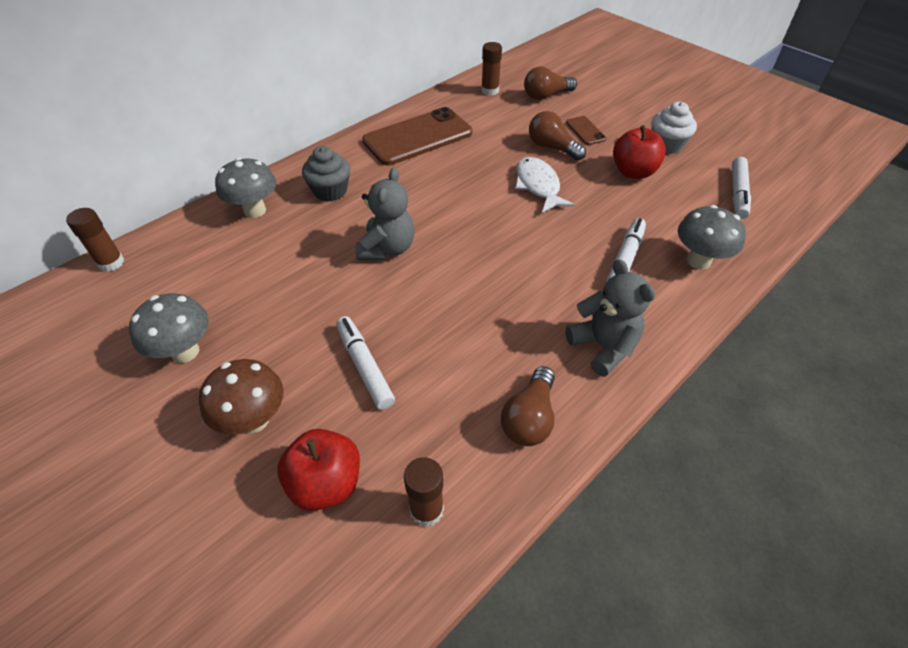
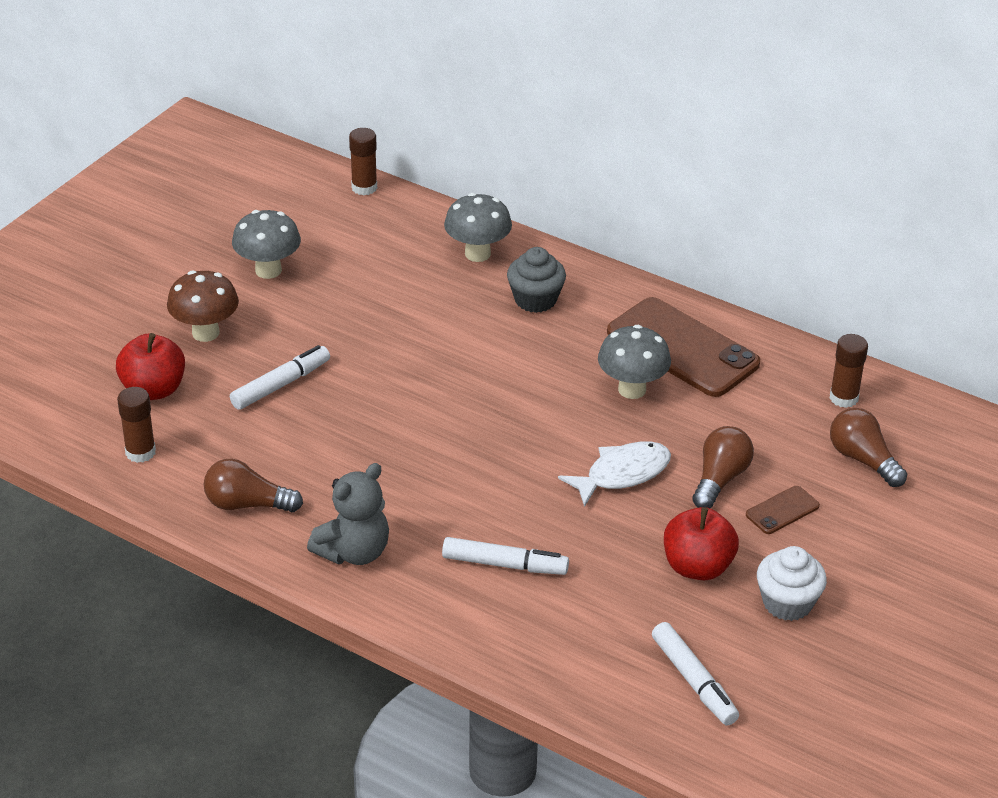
camera: 75 degrees right, 10 degrees down
(387, 248) = (451, 365): grey teddy bear -> none
(698, 261) = (525, 634): grey mushroom -> grey mushroom (632, 389)
(737, 193) = (694, 681): white marker -> white marker turned 120 degrees counterclockwise

